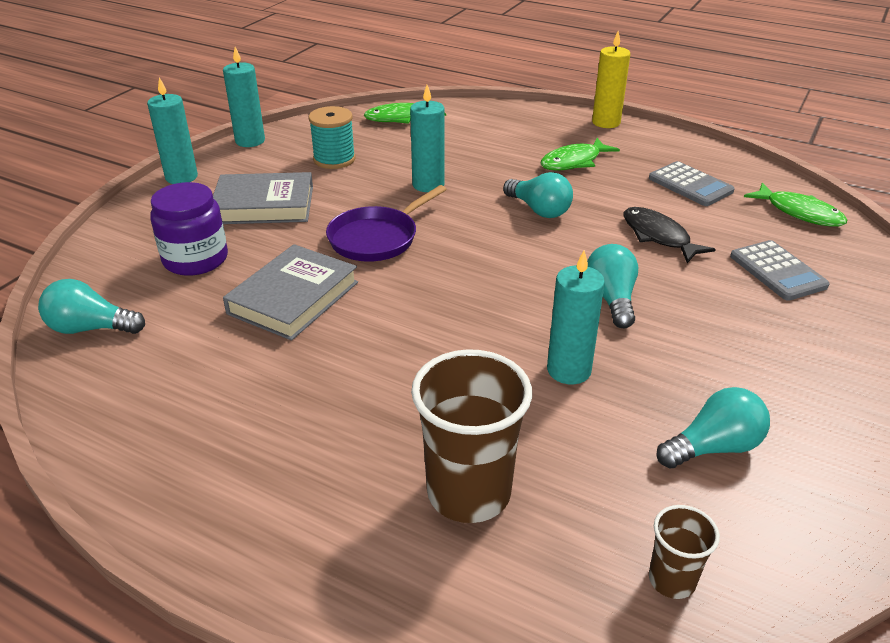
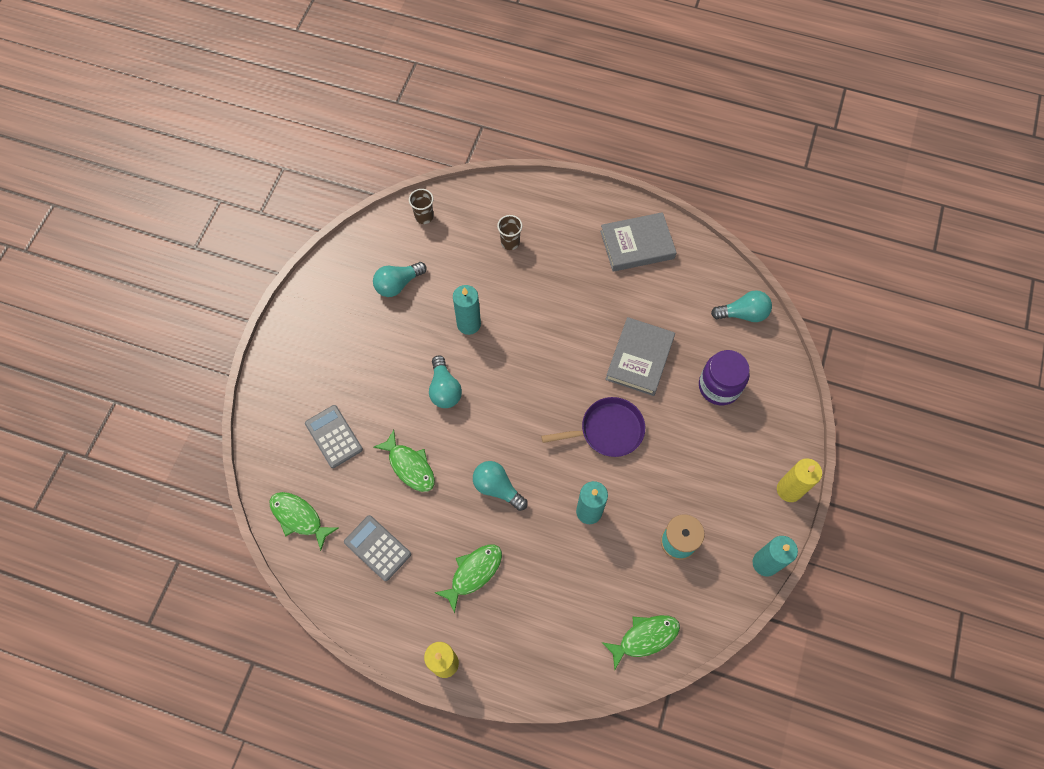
camera: 170 degrees right, 30 degrees up
(181, 177) = (789, 490): turquoise candle -> yellow candle
(264, 205) = (705, 460): grey book -> grey book (637, 245)
(377, 238) = (607, 430): purple pan -> purple pan turned 45 degrees clockwise
(468, 493) = (510, 242): brown cup -> brown cup, size x0.51
(658, 236) = (409, 466): black fish -> green fish

